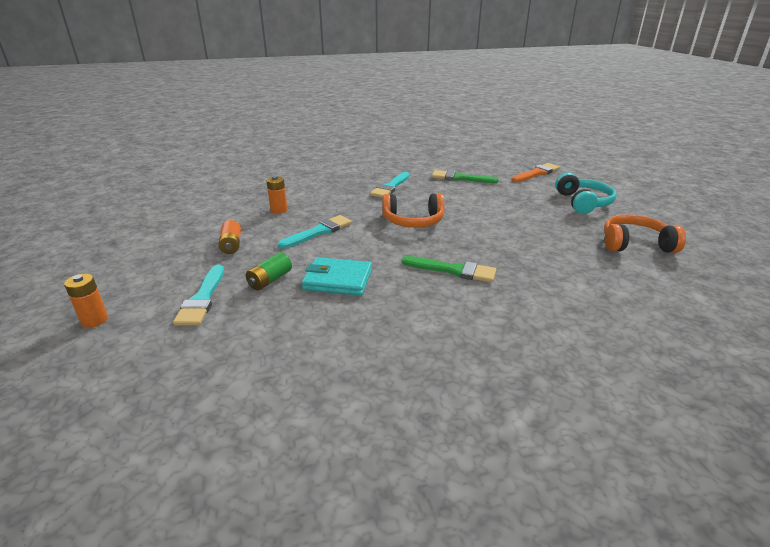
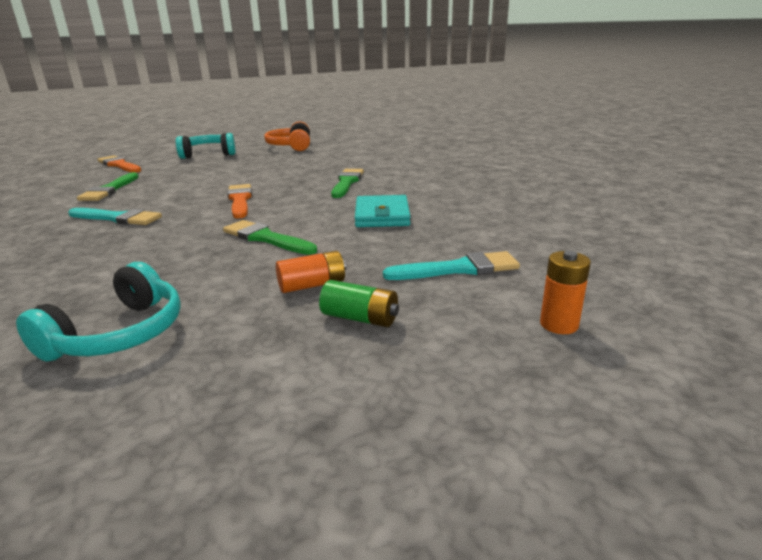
camera: 100 degrees left, 5 degrees down
(227, 203) = (119, 334): none -> turquoise headphones
(270, 280) = (397, 243): green battery -> green battery (360, 318)
(279, 210) = (178, 276): orange battery -> none
(319, 232) = (266, 238): turquoise brush -> green brush
(413, 221) = (240, 200): orange headphones -> orange brush

